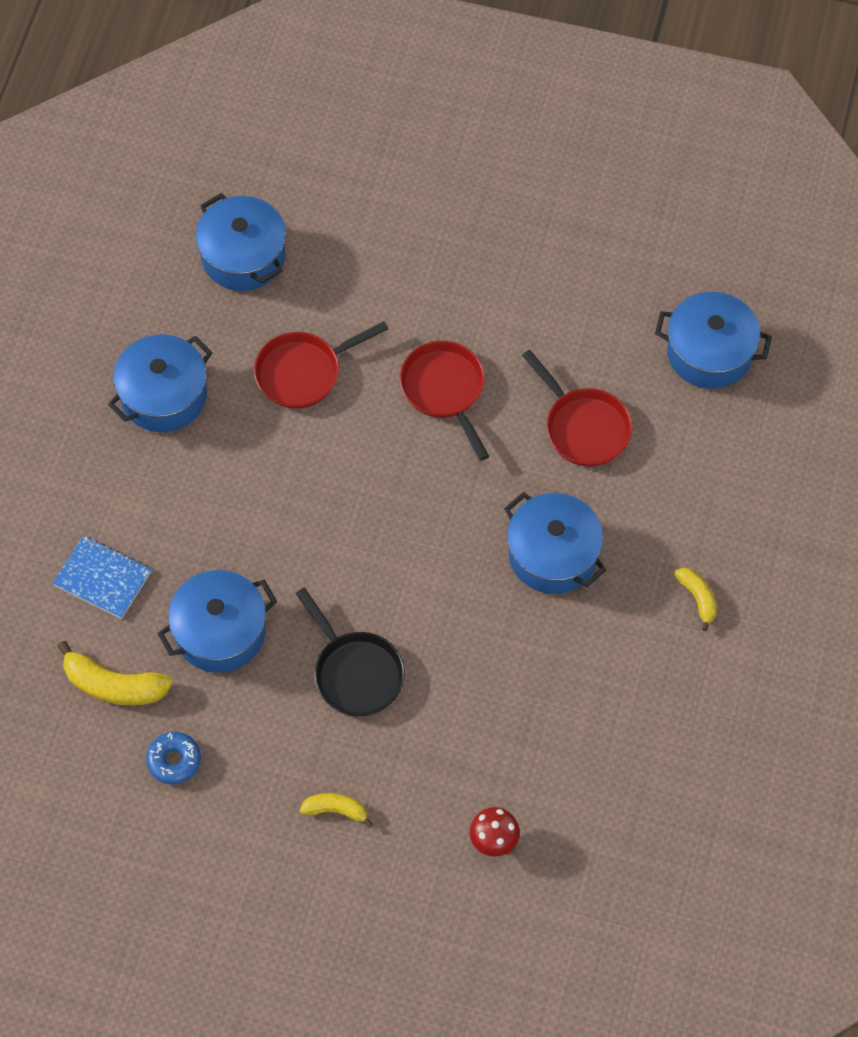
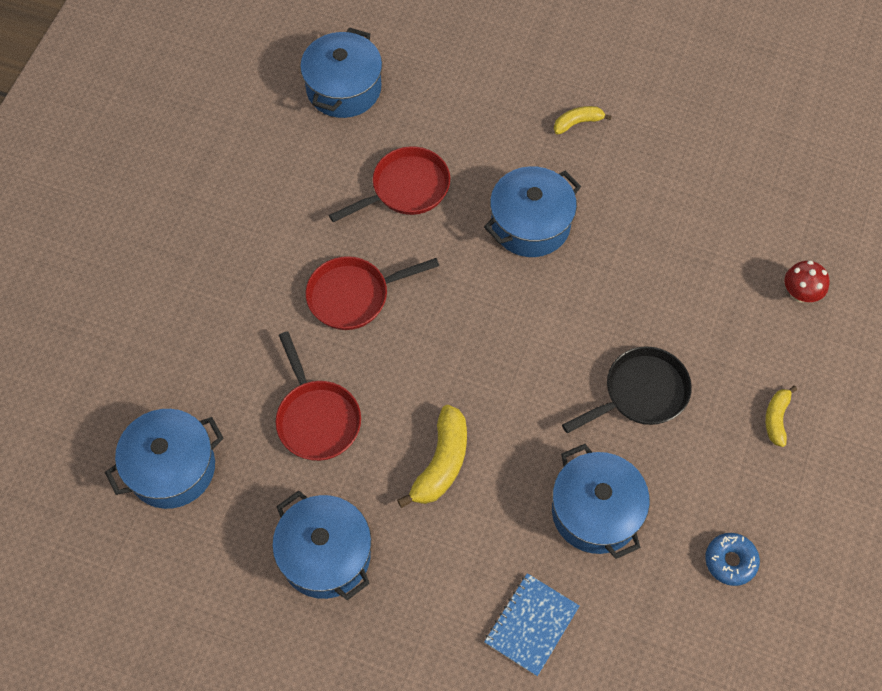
camera: 85 degrees left, 0 degrees up
(114, 685) = (650, 617): yellow banana -> yellow banana (441, 463)

